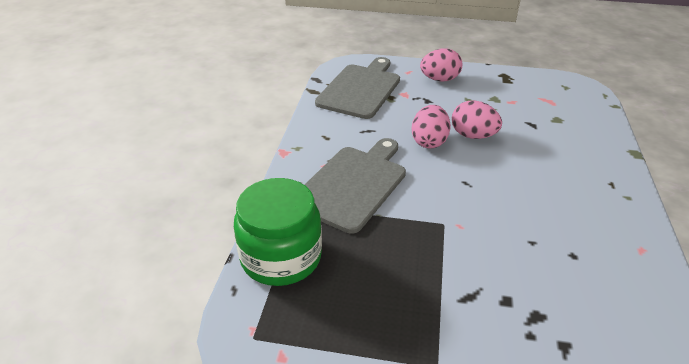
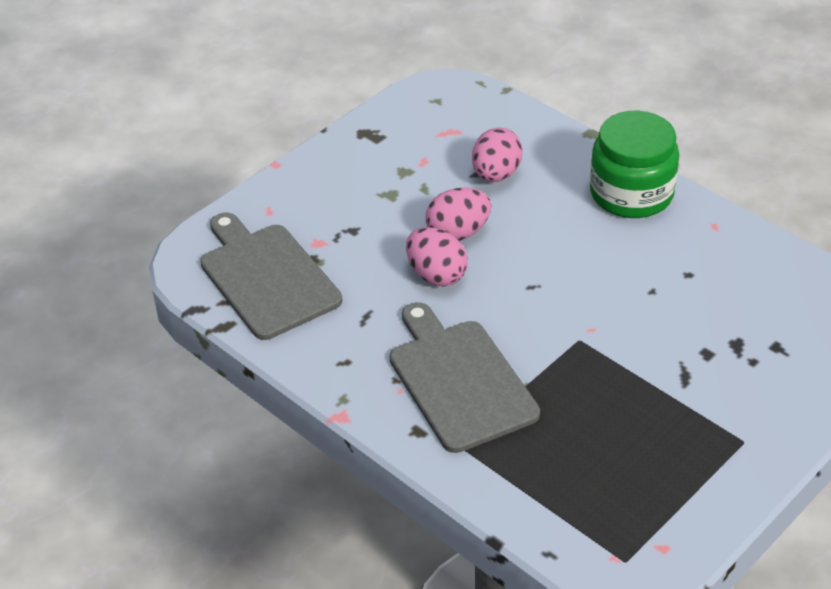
camera: 55 degrees left, 5 degrees up
(281, 257) = (530, 495): green jar -> green jar (631, 193)
(439, 79) = (317, 193): pink egg -> pink egg (496, 174)

